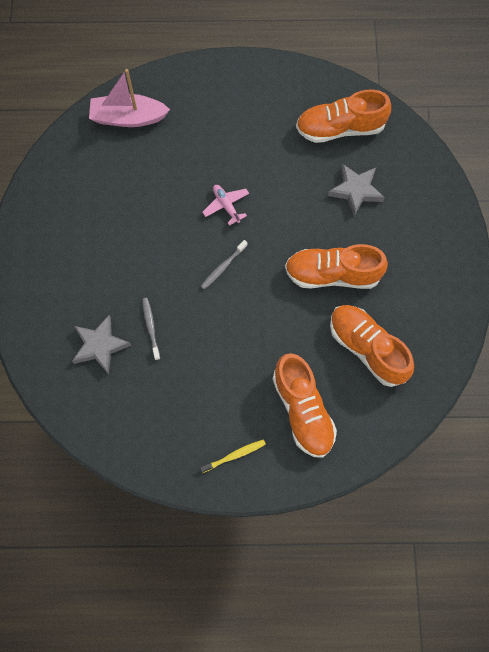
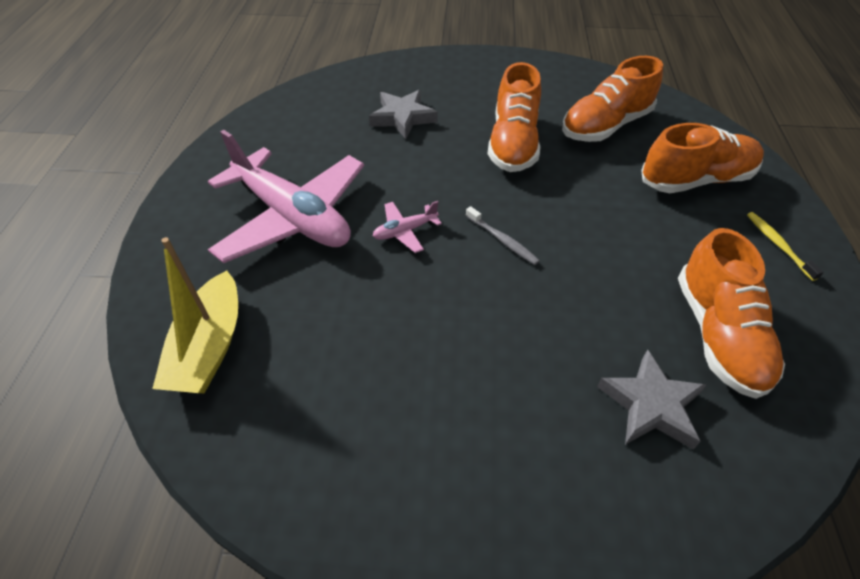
camera: 85 degrees left, 20 degrees down
(128, 118) = (209, 347): pink boat -> yellow boat
(151, 327) = (606, 330): grey toothbrush -> none
(233, 136) = (292, 217): none -> pink plane
(340, 128) = (313, 123): orange shoe -> orange shoe (718, 334)

